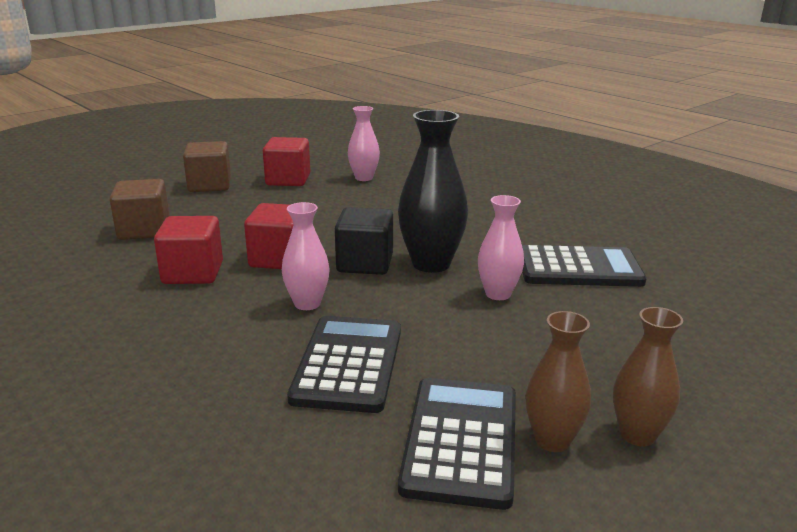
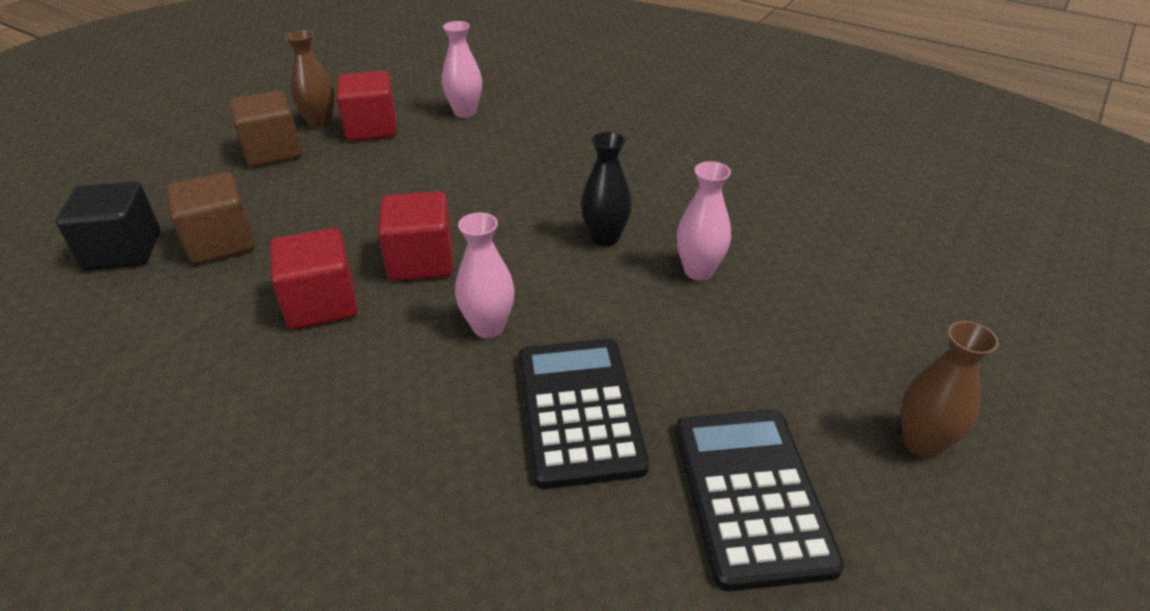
camera: 15 degrees left, 15 degrees up
(365, 263) = (528, 251): black cube -> black cube (123, 251)
(431, 264) = (605, 238): black vase -> black vase, size x0.62
(552, 440) = (843, 471): brown vase -> brown vase (320, 122)
(579, 268) = (768, 217): black calculator -> none

